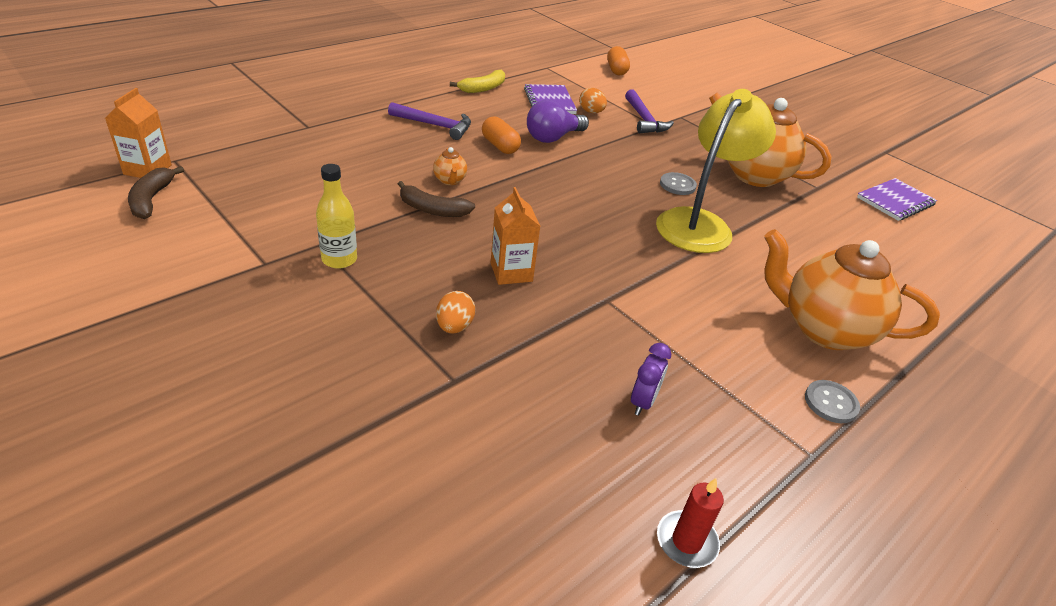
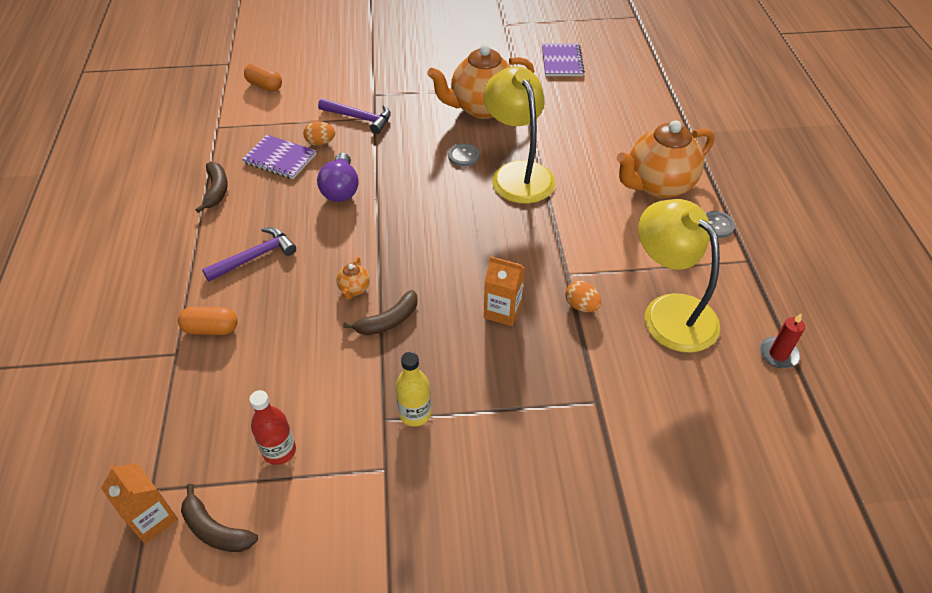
camera: 50 degrees left, 10 degrees up
(247, 202) = (279, 451): none -> red bottle
(450, 181) = (354, 289): orange teapot -> orange teapot turned 75 degrees clockwise
(454, 326) = (542, 375): orange egg -> orange egg (581, 306)
(483, 88) = (216, 190): yellow banana -> brown banana
(500, 146) = (326, 229): orange capsule -> orange capsule (211, 329)
(643, 402) = (669, 311): purple clock -> yellow lamp

